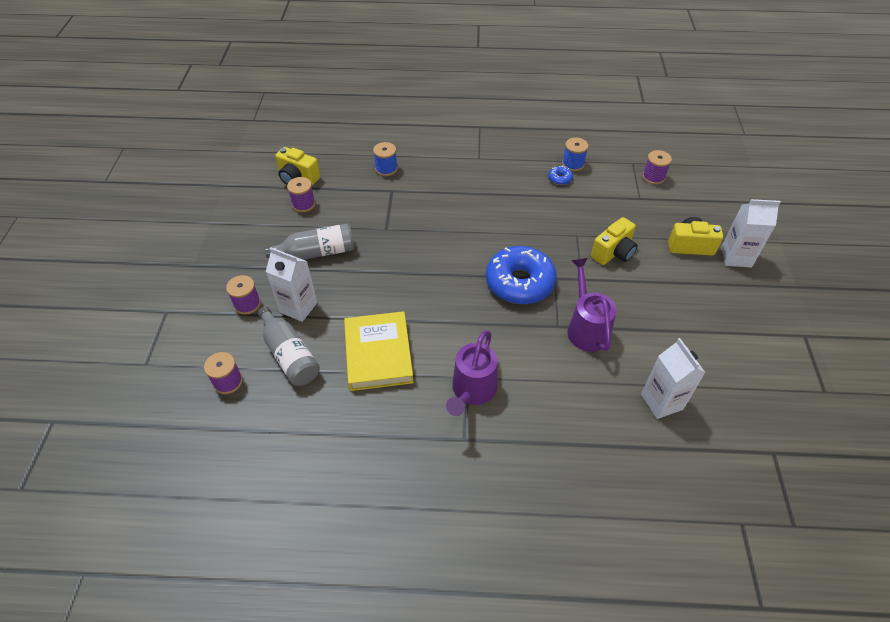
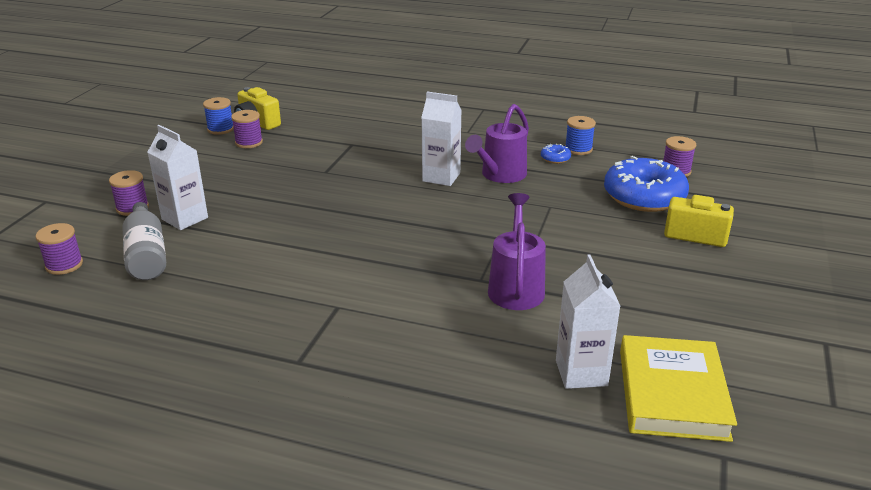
camera: 15 degrees right, 20 degrees down
(317, 252) = (236, 180): grey bottle -> none
(378, 354) = (246, 269): yellow book -> yellow book (672, 394)
(386, 169) = (357, 127): blue spool -> blue spool (220, 129)
(472, 391) = (335, 320): purple watering can -> purple watering can (500, 175)
(519, 282) = (454, 235): blue donut -> blue donut (644, 197)
(613, 253) = (589, 227): yellow camera -> none
(736, 257) = (755, 253): white carton -> white carton (441, 177)

